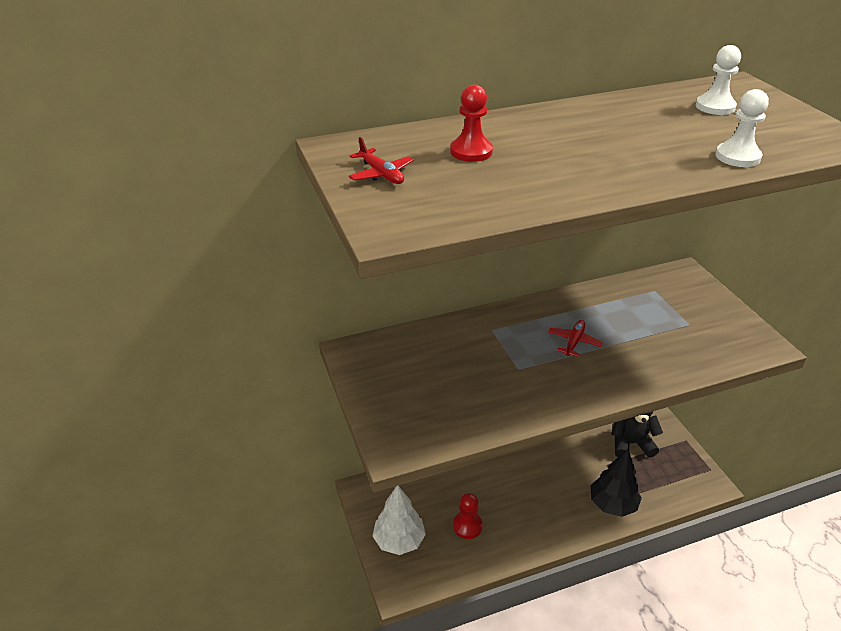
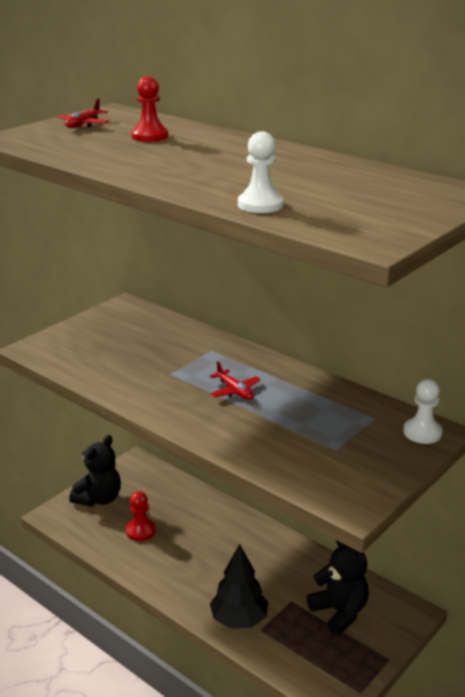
camera: 60 degrees right, 10 degrees down
(399, 540) = (99, 499): white tree -> black teddy bear
(574, 342) = (235, 391): red plane -> red plane turned 60 degrees clockwise
(715, 107) = (376, 188): white pawn -> white pawn (422, 432)

